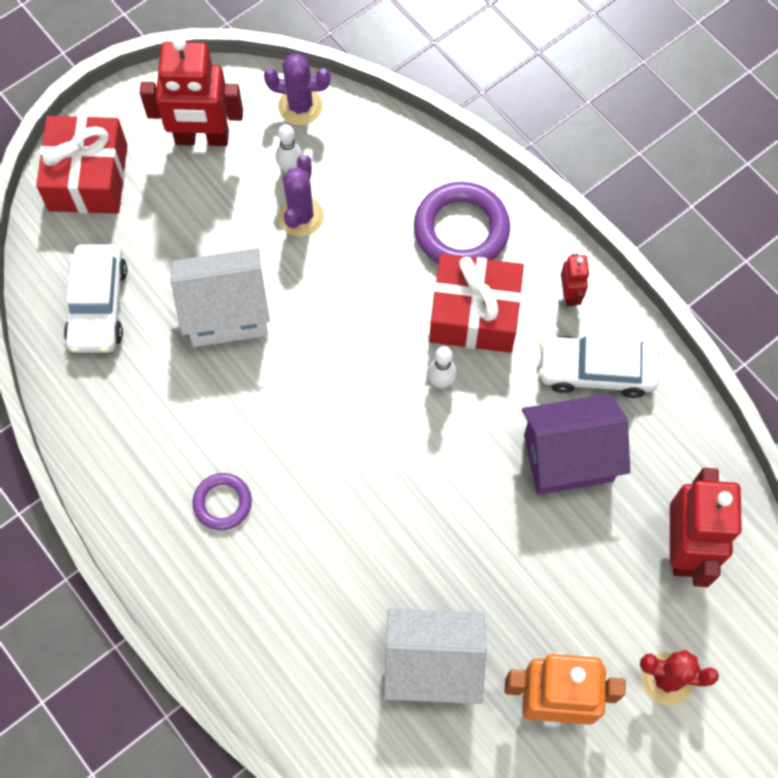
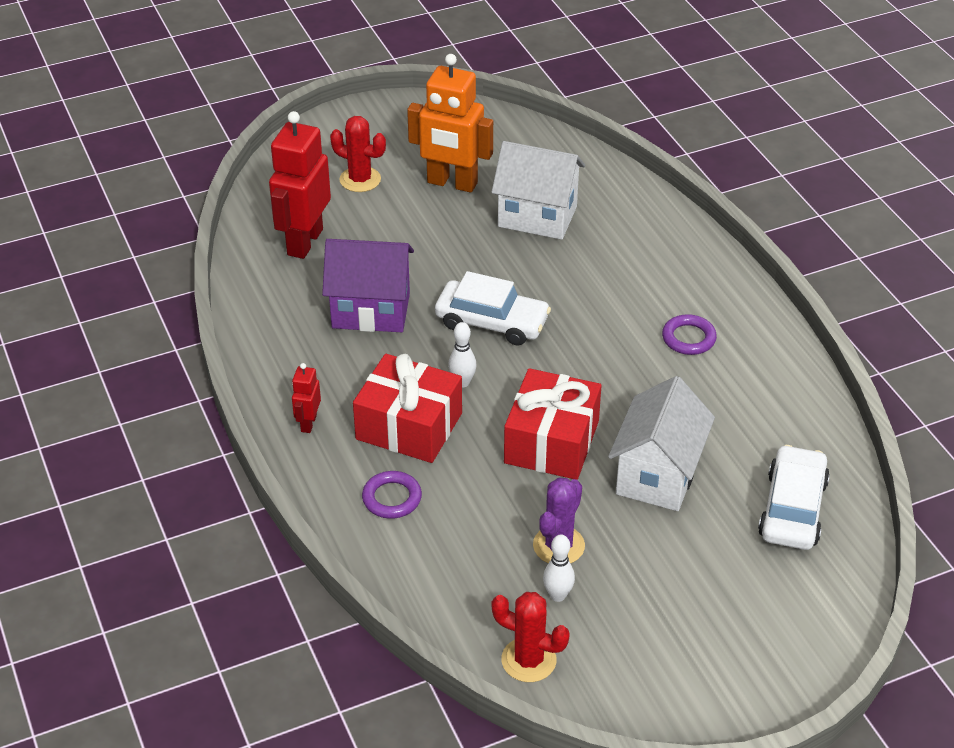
camera: 165 degrees left, 25 degrees down
(88, 177) = (795, 635): red gift -> red gift (551, 442)
(202, 138) = (654, 650): red robot -> none
(226, 313) = (658, 475): white house -> white house turned 75 degrees counterclockwise
(300, 106) = (528, 660): purple cactus -> red cactus
(461, 230) = (392, 498): purple ring -> purple ring, size x0.57
(596, 370) = (314, 363): white car -> white car (492, 322)

